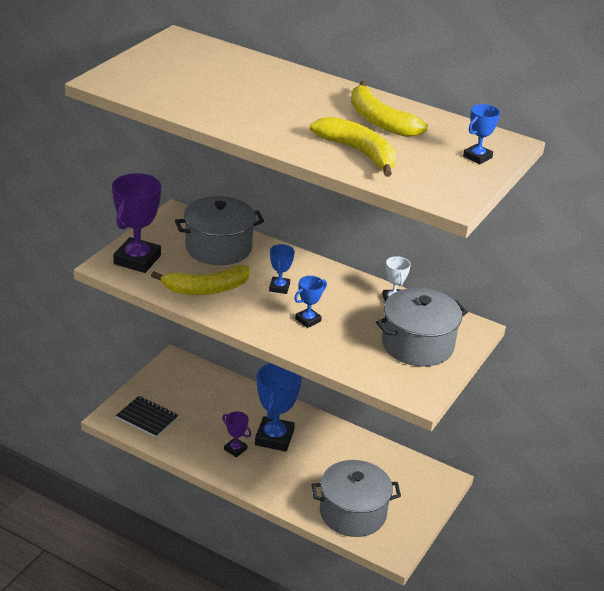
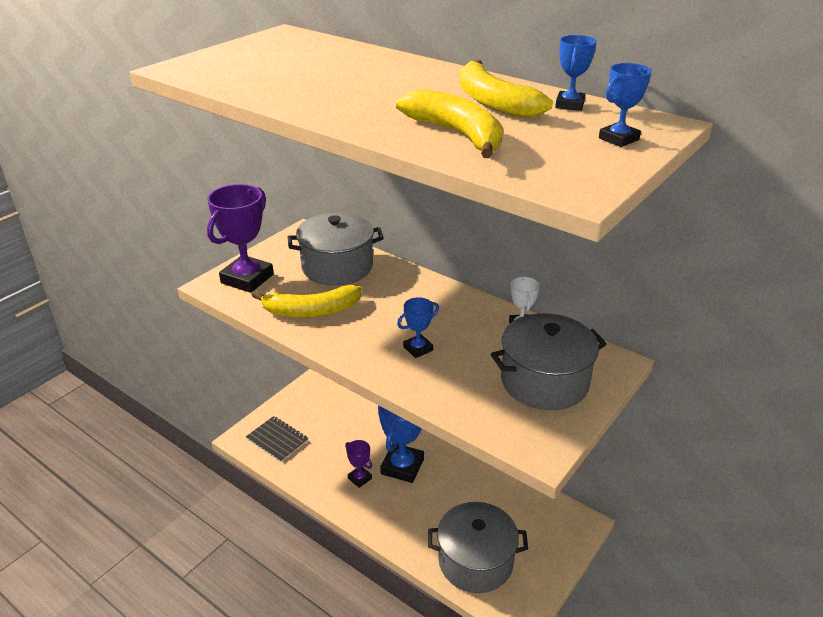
camera: 10 degrees right, 0 degrees up
(279, 287) = (393, 310): blue trophy -> blue trophy (569, 105)

